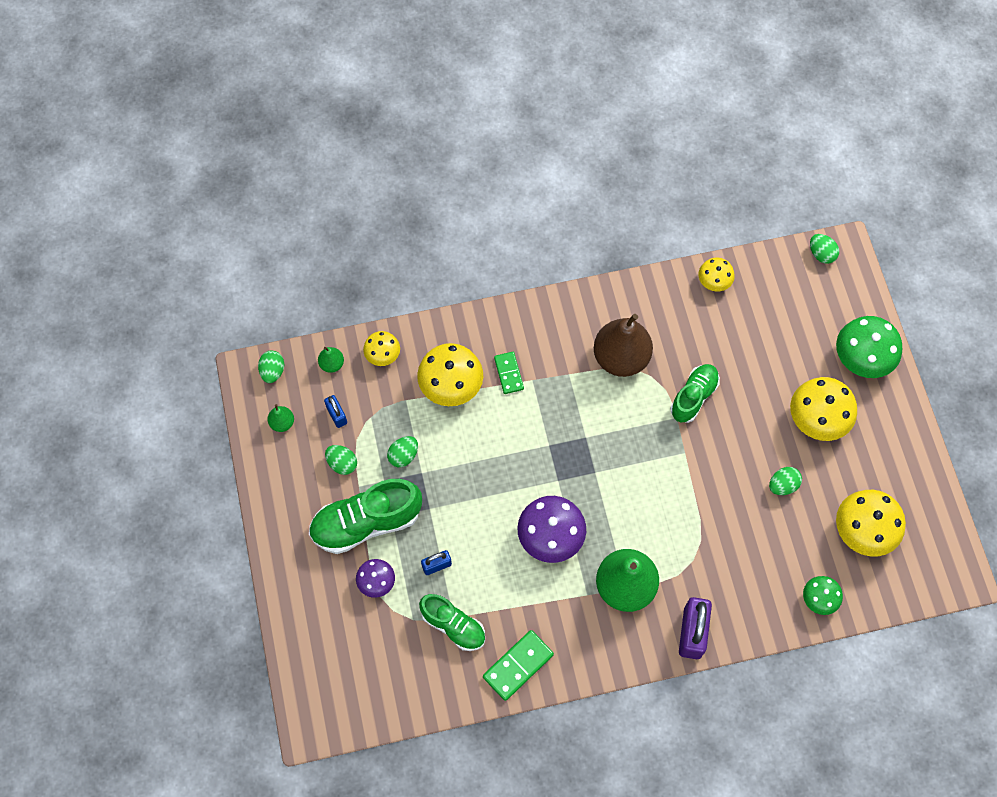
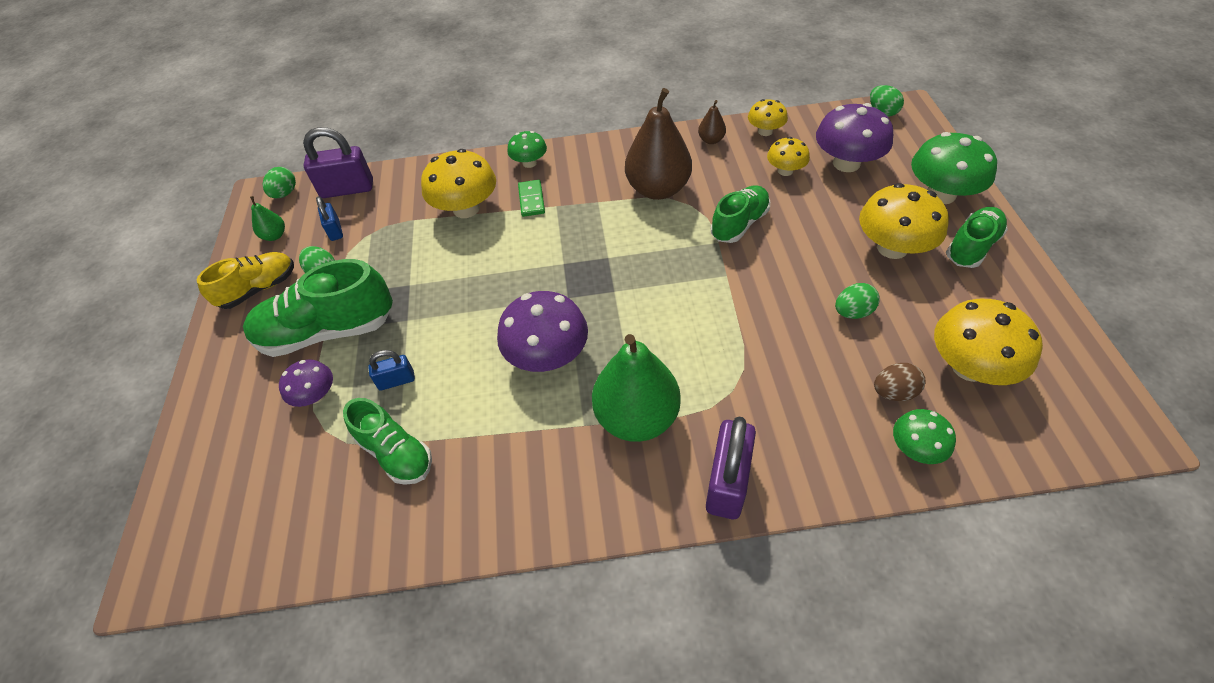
camera: 10 degrees right, 15 degrees down
(290, 482) = (259, 289): none -> yellow shoe
(332, 364) = (347, 189): green pear -> purple padlock
(383, 355) = (402, 183): yellow mushroom -> yellow mushroom (785, 171)
(403, 455) = (394, 268): green egg -> none
(498, 327) = (529, 163): none -> green mushroom
(518, 666) = (470, 512): green domino -> none
(664, 294) = (711, 140): none -> brown pear
(785, 322) = (846, 163): none -> purple mushroom
(808, 555) = (893, 392): none -> brown egg
(879, 416) = (971, 247): none -> green shoe

